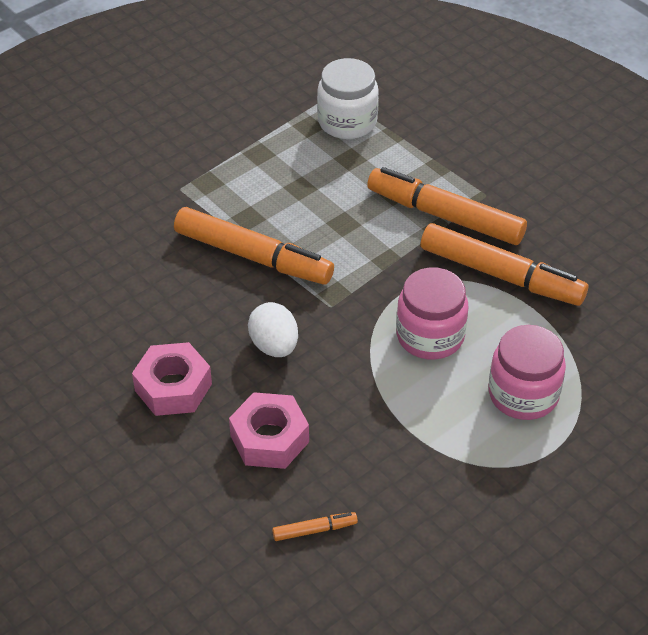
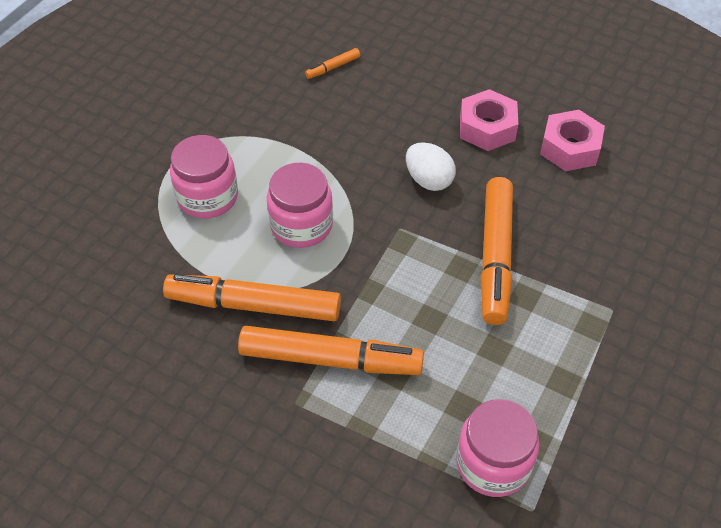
camera: 160 degrees right, 5 degrees up
(252, 256) = (495, 256): orange marker -> orange marker turned 90 degrees counterclockwise
(269, 438) = (393, 113): pink nut -> pink nut (569, 148)
(347, 122) = (493, 463): white jar -> pink jar

